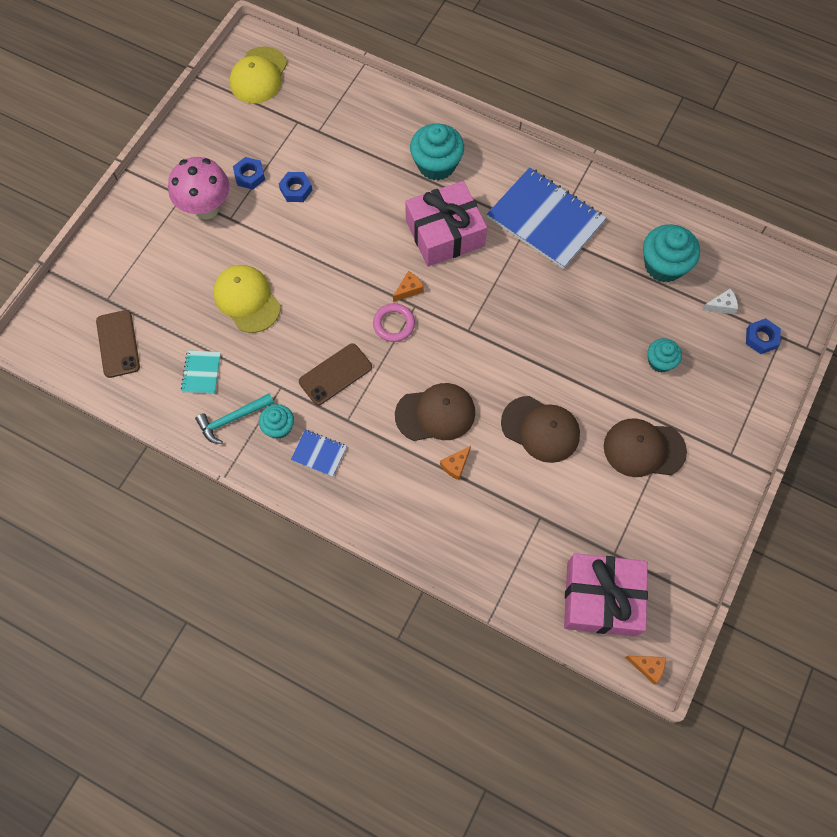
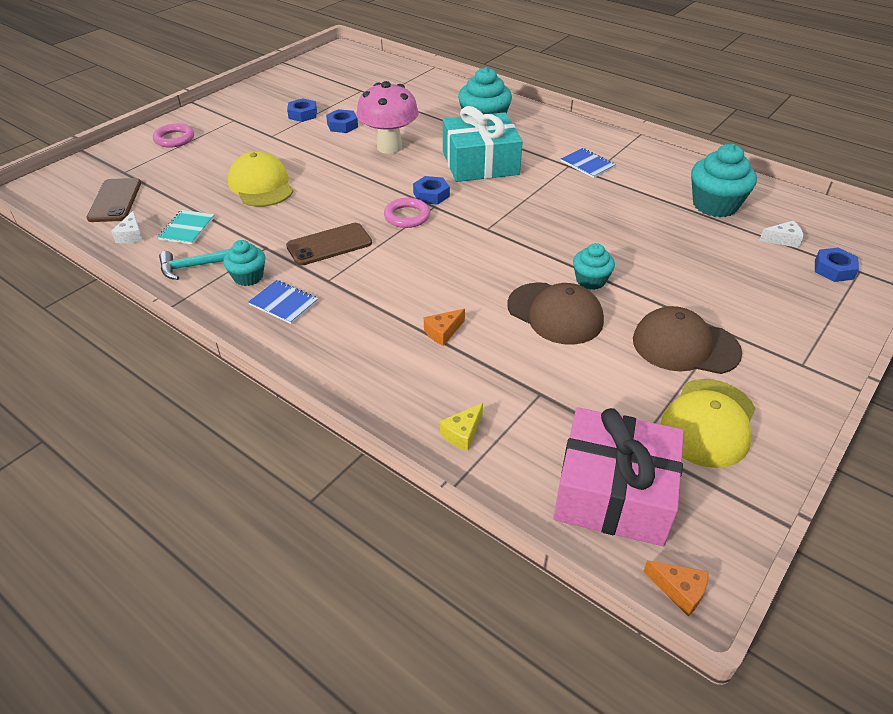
camera: 10 degrees right, 25 degrees down
(134, 238) = (174, 139): none -> pink ring
(155, 390) = (131, 235): none -> white cheese
(206, 208) = (252, 128): pink mushroom -> pink mushroom (389, 147)
(258, 76) = (337, 65): yellow cap -> yellow cap (708, 423)
(409, 289) = (431, 195): orange cheese -> blue nut
(435, 413) = (431, 286): brown cap -> none
(445, 233) = (480, 163): pink gift -> turquoise gift
(490, 565) = (462, 433): none -> yellow cheese
(545, 220) = (587, 164): blue notebook -> blue notebook, size x0.44
(660, 361) = (708, 274): turquoise cupcake -> turquoise cupcake (590, 280)

